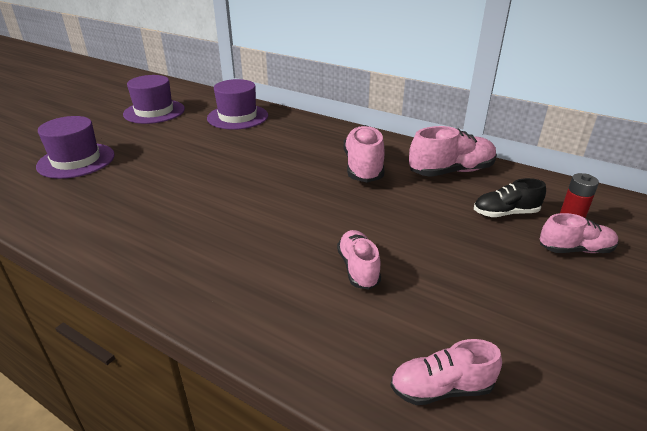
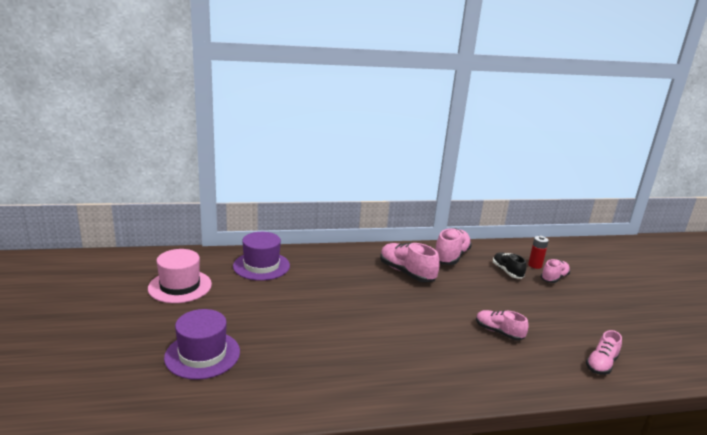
camera: 45 degrees left, 10 degrees down
(154, 112) = (180, 286): purple hat -> pink hat
(505, 213) = (507, 271): black shoe -> black shoe turned 120 degrees clockwise

